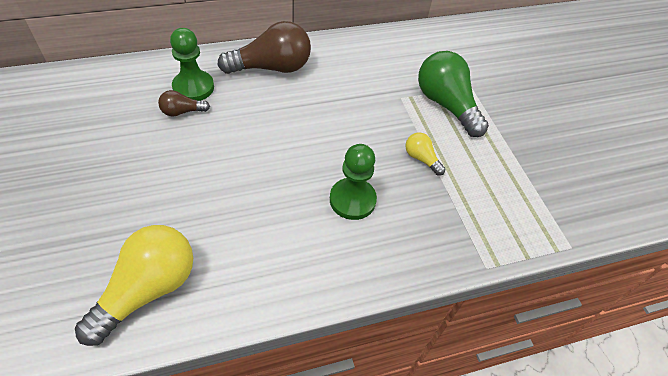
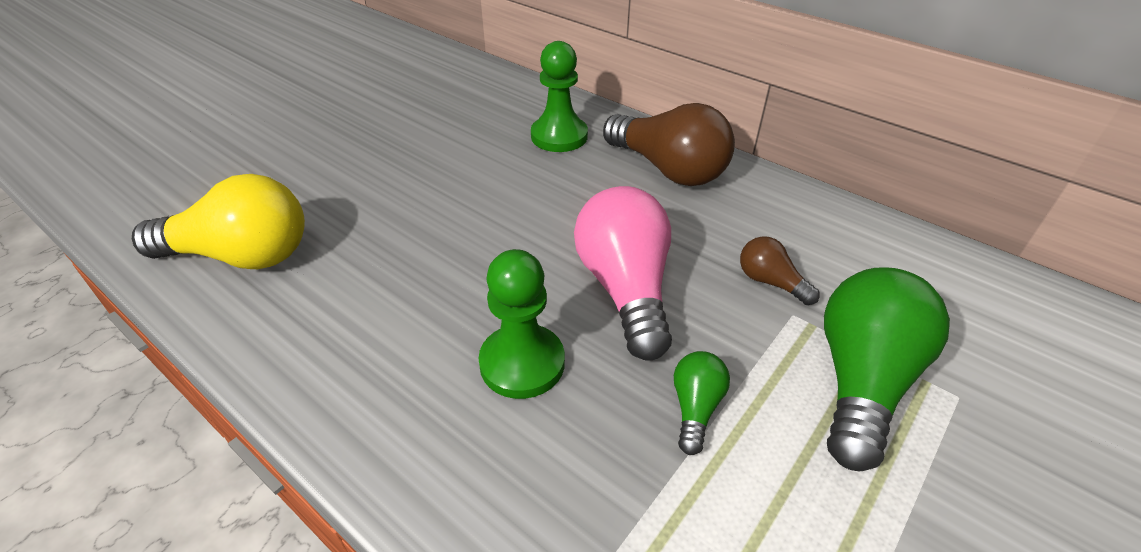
camera: 60 degrees right, 10 degrees down
(182, 111) = (514, 148): brown light bulb -> brown light bulb (770, 282)
(340, 137) = (625, 289): none -> pink light bulb
(421, 159) = (695, 408): yellow light bulb -> green light bulb

